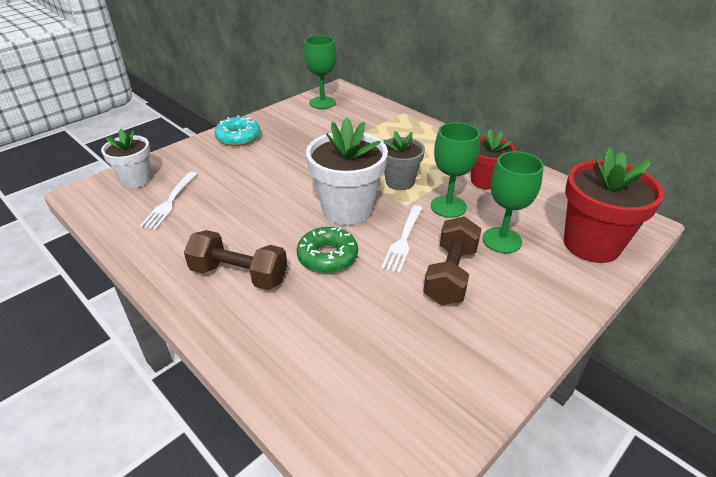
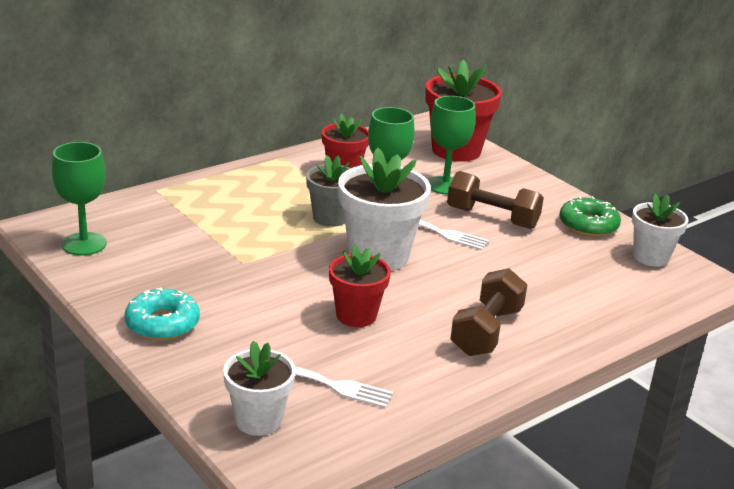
camera: 85 degrees left, 10 degrees down
(256, 206) = (356, 315): none -> red flower pot
(327, 256) = (460, 276): green donut -> green donut (588, 225)
(422, 421) = (650, 257): none -> white flower pot

